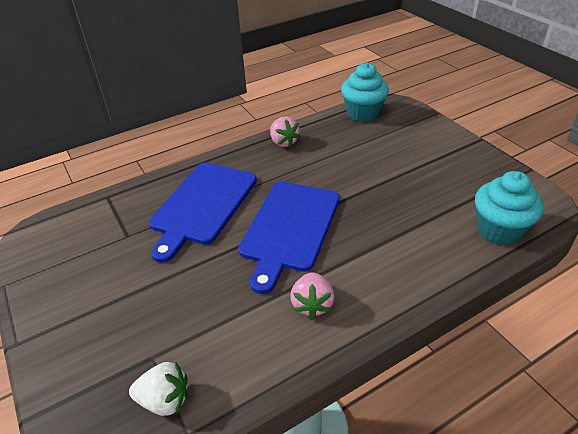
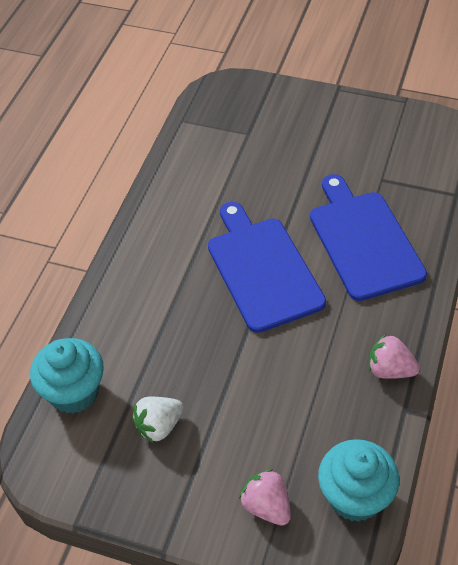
camera: 140 degrees right, 10 degrees up
(165, 400) = (213, 123): white strawberry -> white strawberry (159, 426)
(312, 304) = (181, 223): pink strawberry -> pink strawberry (267, 506)

